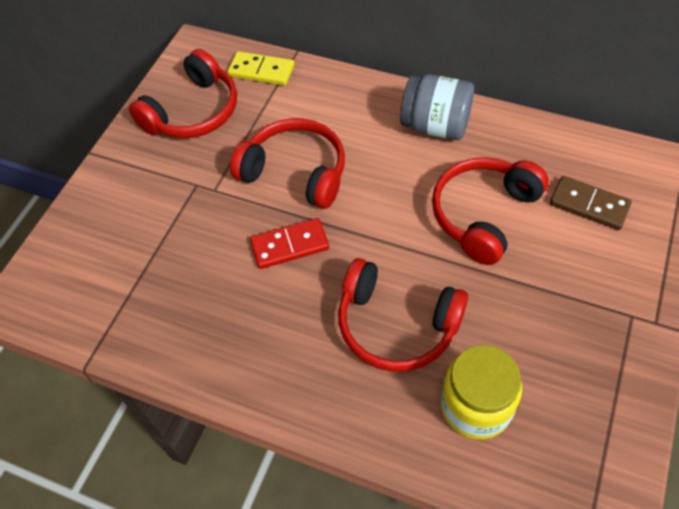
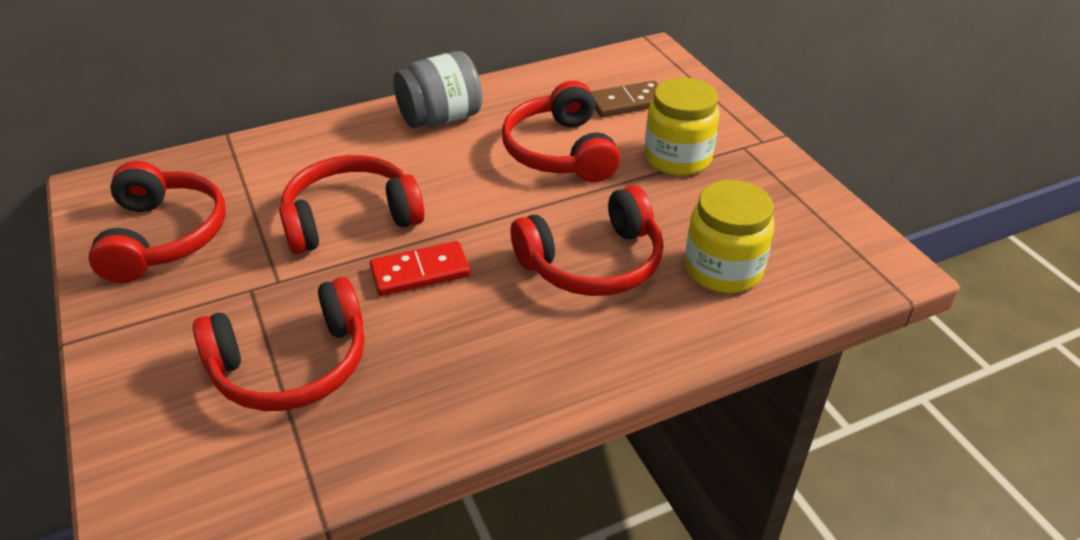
camera: 50 degrees left, 15 degrees down
(164, 255) = (292, 365): none -> red headphones
(261, 71) = (205, 166): yellow domino -> none
(290, 245) = (420, 272): red domino -> red domino turned 45 degrees clockwise
(564, 285) = (677, 158): none -> yellow jar

